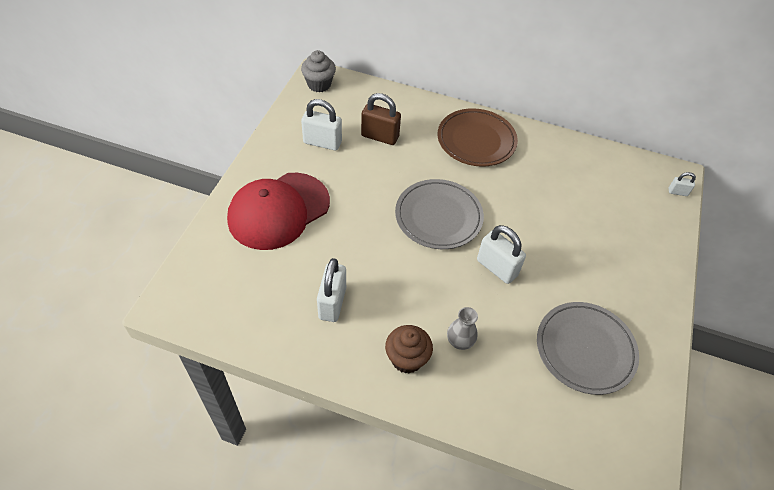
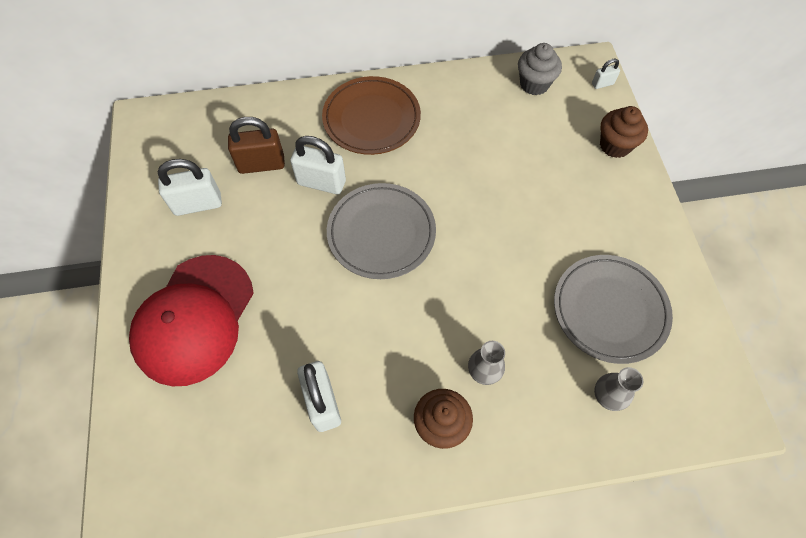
camera: 25 degrees left, 10 degrees up
(319, 84) = (151, 129): grey cupcake -> grey cupcake (534, 84)
(497, 268) = (475, 263): white padlock -> white padlock (321, 182)
(547, 406) = (608, 396): none -> grey vase
(661, 239) = (615, 145): none -> brown cupcake

